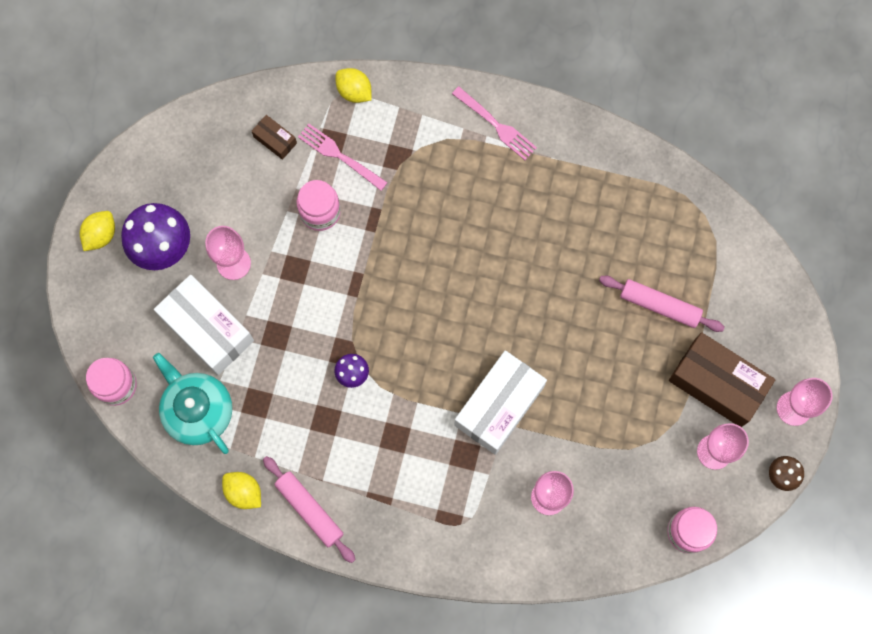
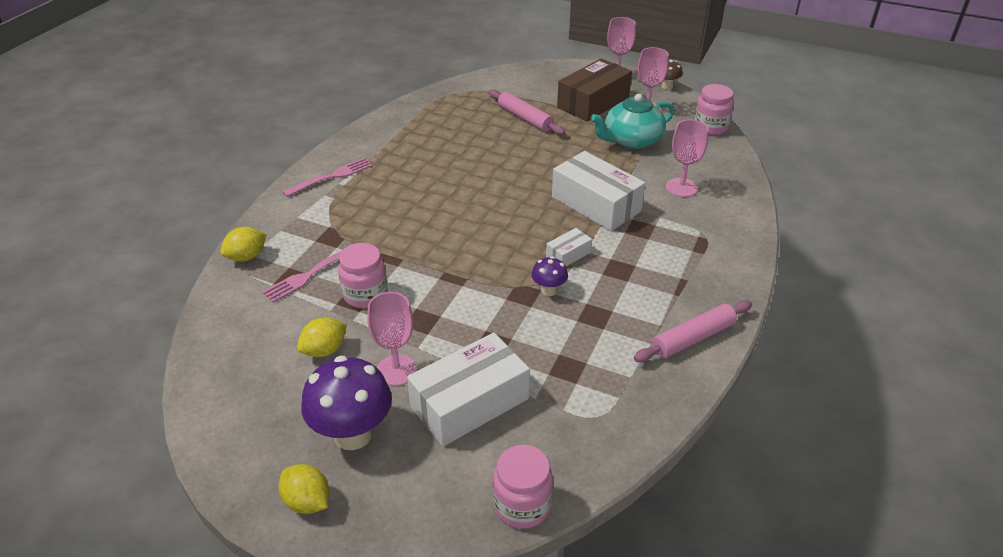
camera: 80 degrees left, 35 degrees down
(198, 410) = (569, 422): turquoise teapot -> turquoise teapot (631, 140)
(244, 492) = (672, 390): yellow lemon -> yellow lemon (324, 350)
(275, 140) = (266, 320): brown box -> none
(409, 386) = (568, 254): none -> white box
(659, 306) = (525, 118): pink rolling pin -> pink rolling pin turned 75 degrees counterclockwise

